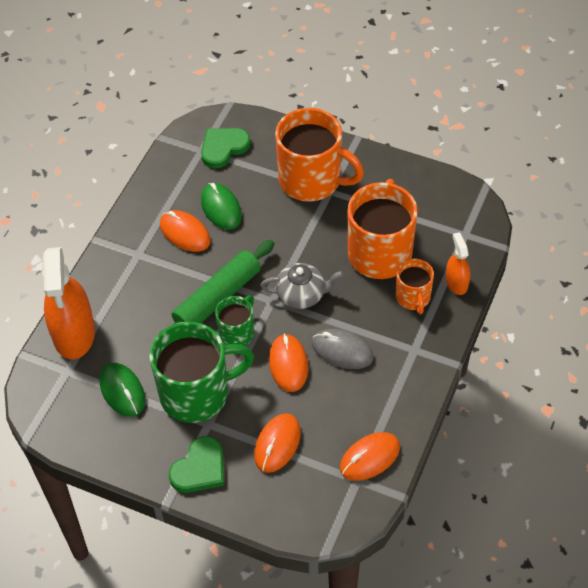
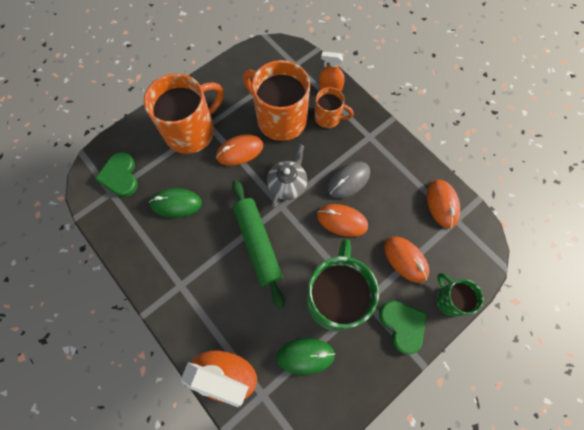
camera: 65 degrees left, 15 degrees up
(185, 233) = (183, 240): orange mouse -> orange mouse (240, 151)
(237, 332) = (296, 243): green mug -> green mug (450, 299)

